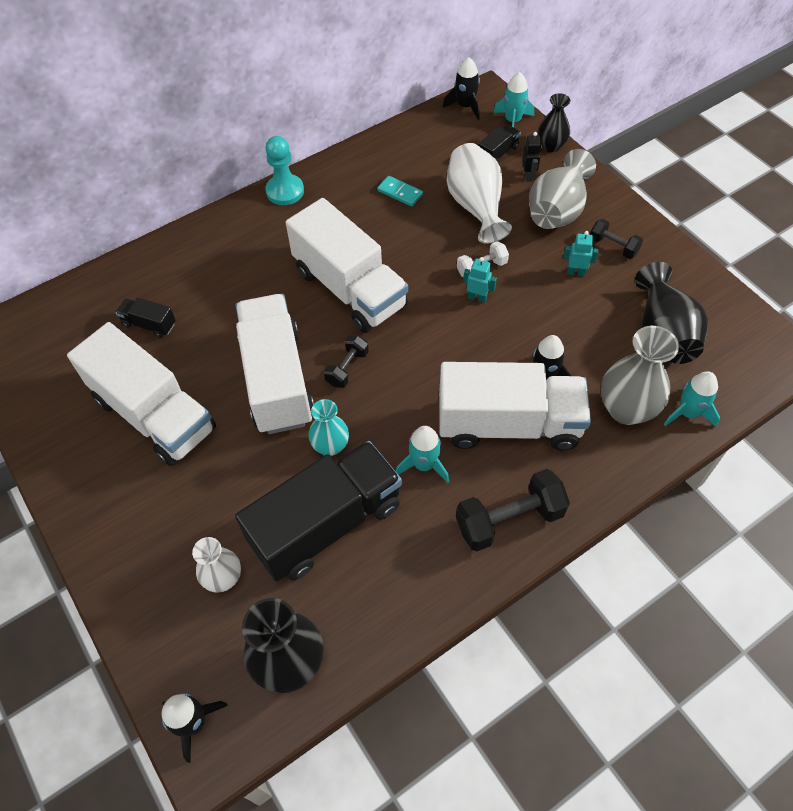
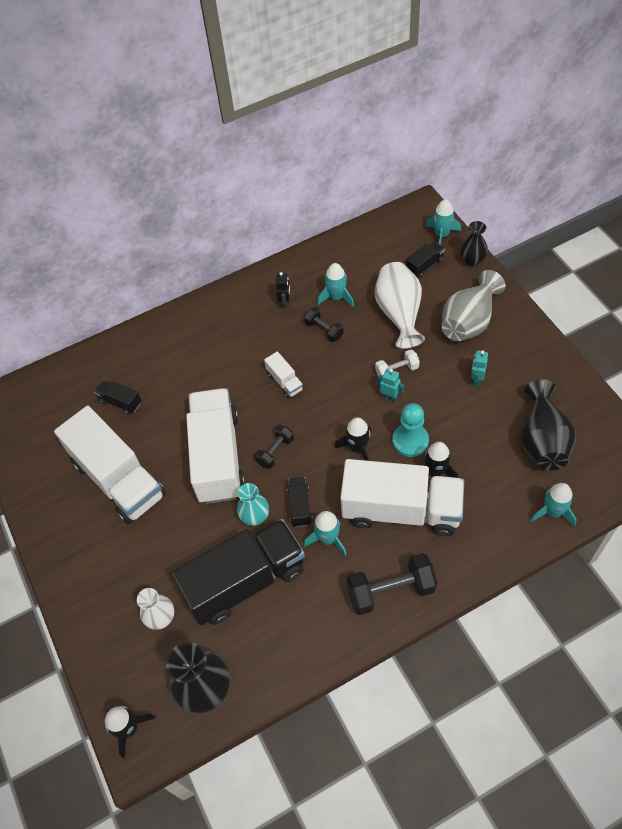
camera: 10 degrees right, 0 degrees up
(285, 191) = (240, 290): turquoise pawn -> turquoise pawn (410, 441)
(349, 288) = (285, 381): white truck -> white truck, size x0.42
(385, 429) = (300, 506): none -> black truck
(400, 192) = (336, 297): turquoise domino -> turquoise rocket
(465, 106) = (402, 219): black rocket -> black rocket (357, 448)
(528, 176) = (448, 288): black robot -> black robot (285, 303)
(576, 272) = (476, 380): turquoise robot -> turquoise robot turned 90 degrees counterclockwise
(613, 246) = (512, 358): black dumbbell -> black dumbbell (324, 330)
(626, 409) = (501, 505): grey vase -> none

